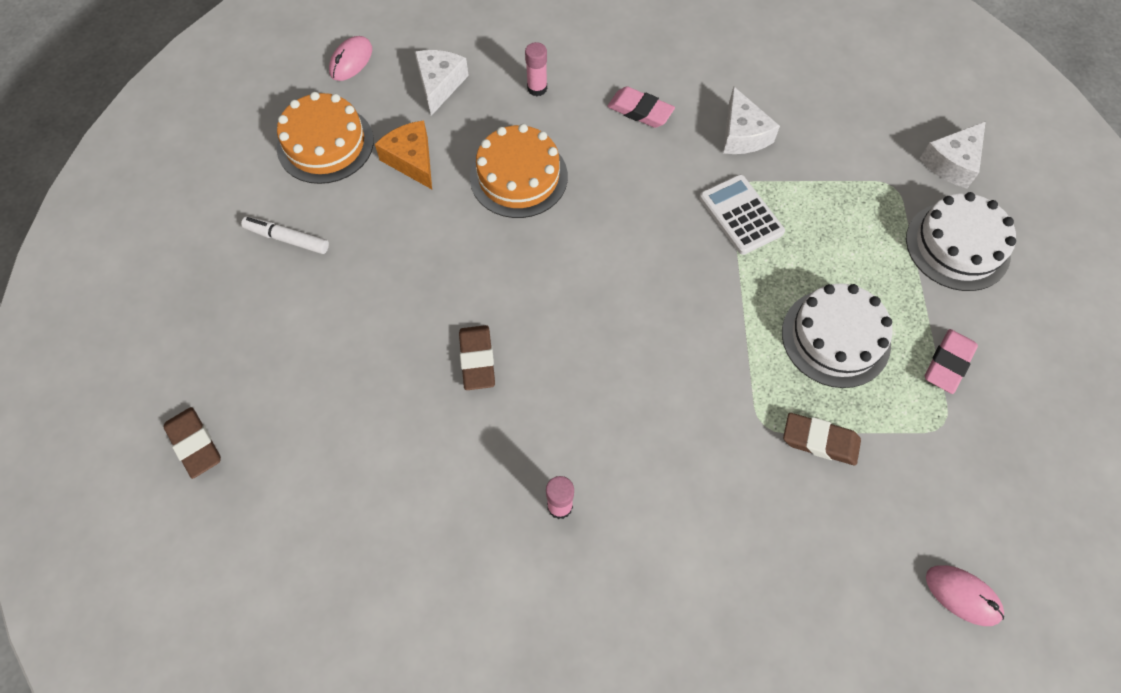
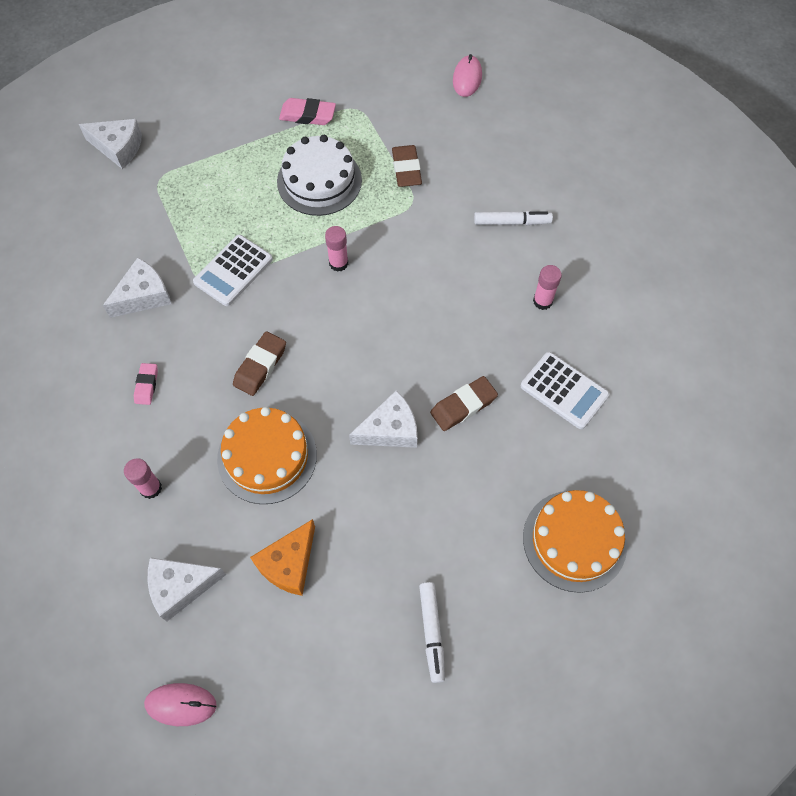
camera: 115 degrees left, 0 degrees up
(195, 444) = (657, 586): brown eraser -> brown eraser (260, 366)
(325, 144) = (305, 664): orange cake -> orange cake (574, 540)
(438, 469) = (564, 391): none -> white calculator
(489, 283) = (390, 429): none -> white cheese
(640, 111) = (147, 385): pink eraser -> pink eraser, size x0.65
(688, 529) = (512, 222): none -> white marker
(709, 313) = (338, 263): none -> pink glue stick
(957, 246) = (201, 129): white cake -> none

